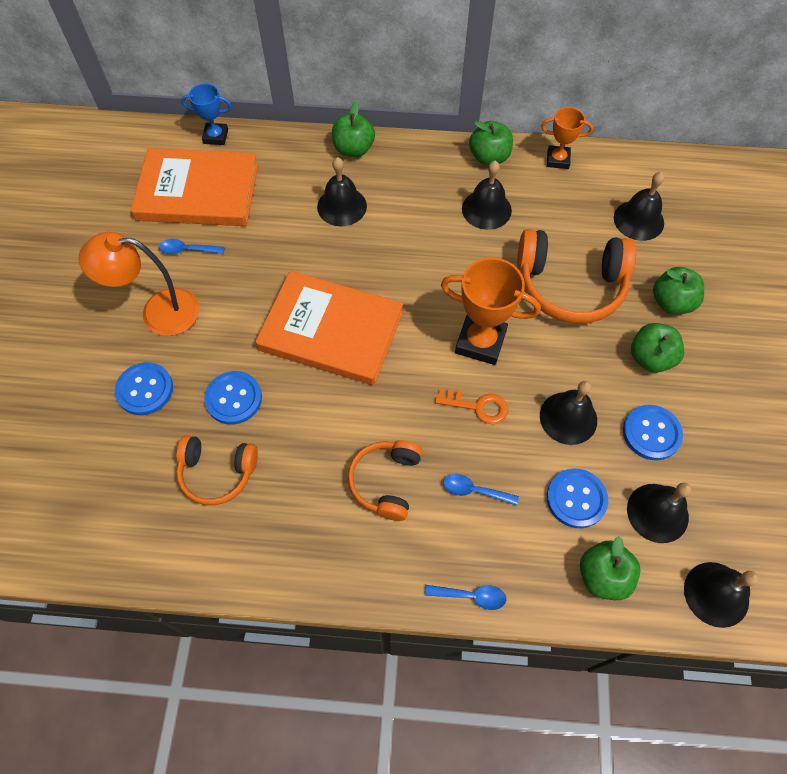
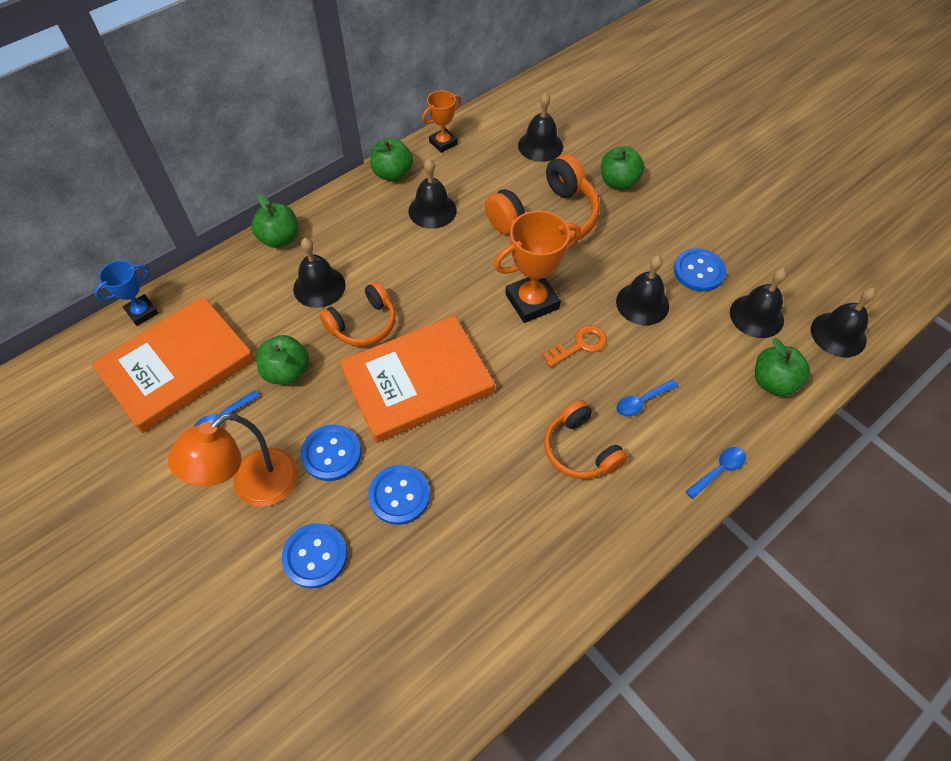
camera: 45 degrees left, 5 degrees down
(217, 472) = (452, 560): orange headphones -> orange headphones (363, 324)
(576, 499) = (705, 349): blue button -> blue button (331, 453)
(650, 358) = (645, 226): green apple -> green apple (287, 372)

